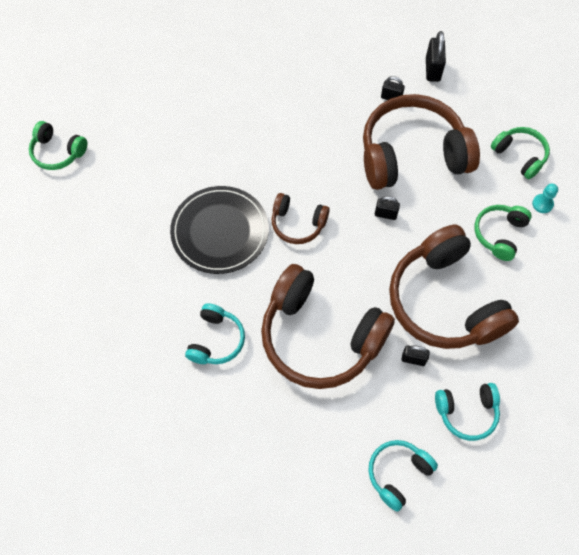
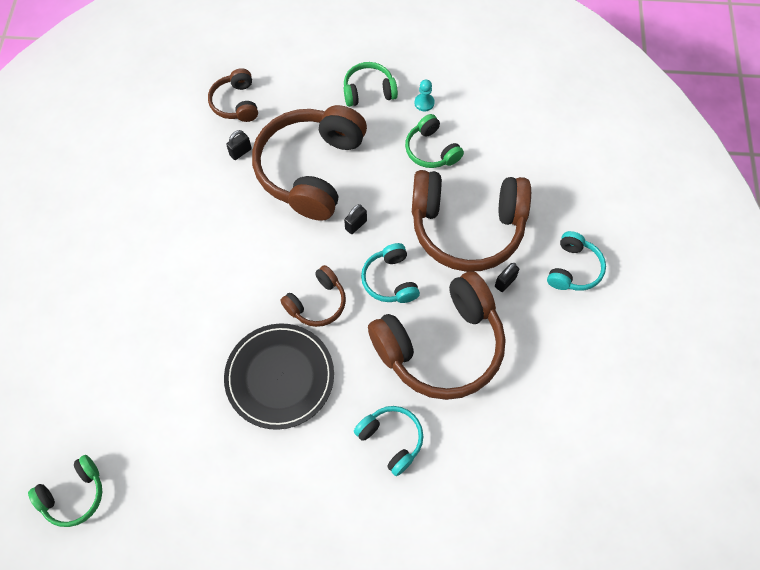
camera: 60 degrees left, 0 degrees up
(398, 474) = (598, 352): turquoise headphones -> turquoise headphones (390, 280)
(432, 69) = (236, 103): black padlock -> brown headphones

